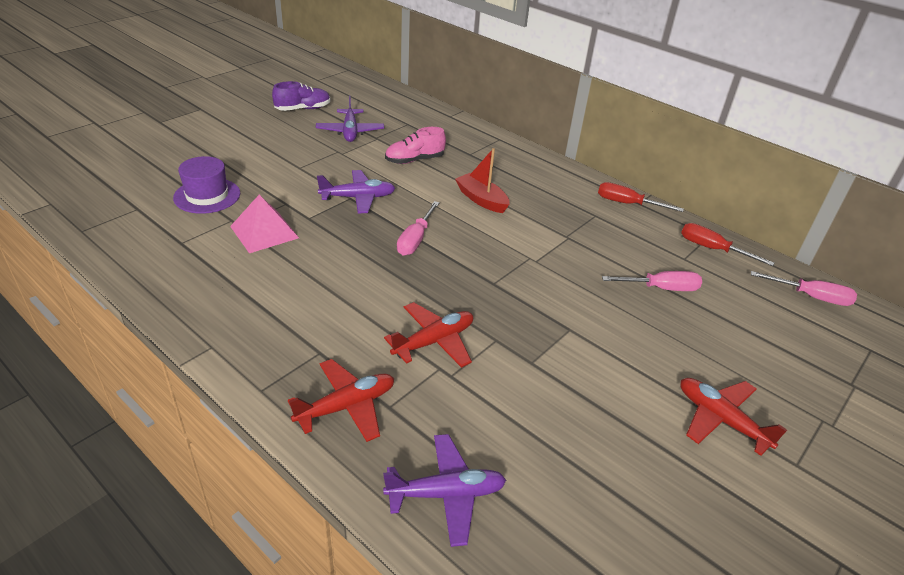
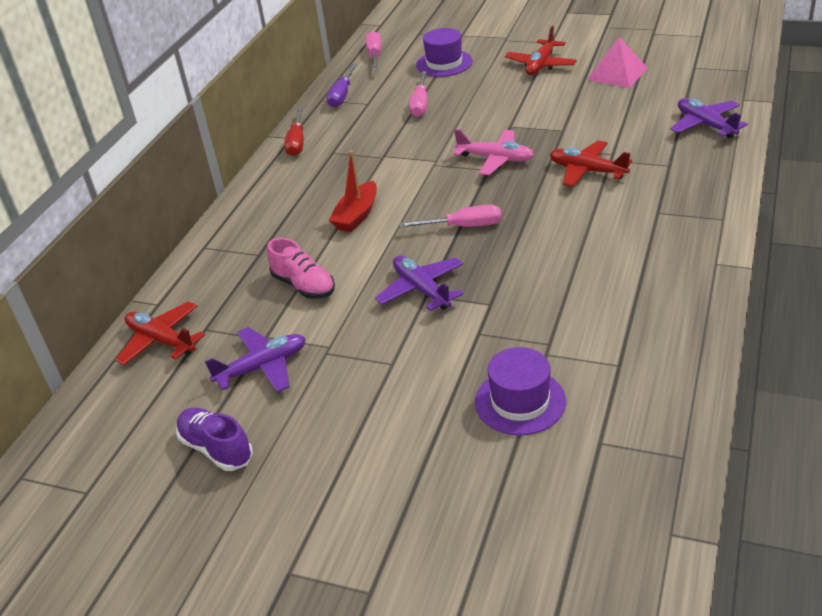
camera: 105 degrees left, 0 degrees up
(264, 232) = (543, 319): pink pyramid -> pink pyramid (617, 73)
(346, 406) = (690, 180): red plane -> red plane (161, 340)
(508, 294) = (495, 159): none -> pink plane
(661, 288) = (420, 104): pink screwdriver -> pink screwdriver turned 150 degrees counterclockwise
(712, 249) = (342, 95): red screwdriver -> purple screwdriver
(764, 339) = (444, 63): none -> purple hat

